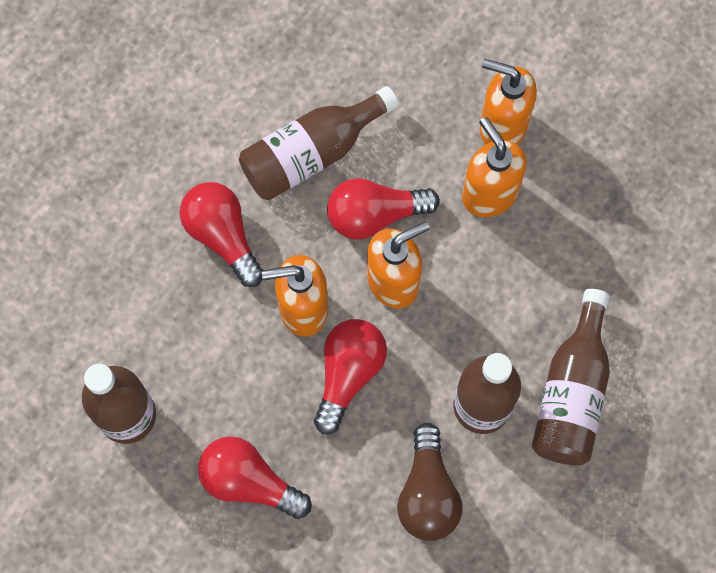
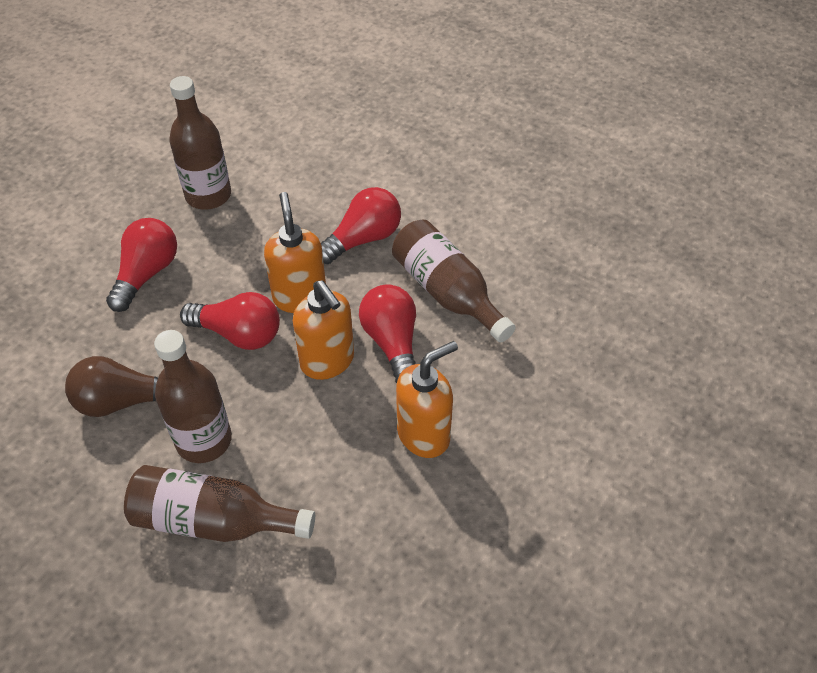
camera: 85 degrees right, 20 degrees down
(502, 126) = (499, 442): orange soap dispenser -> none

